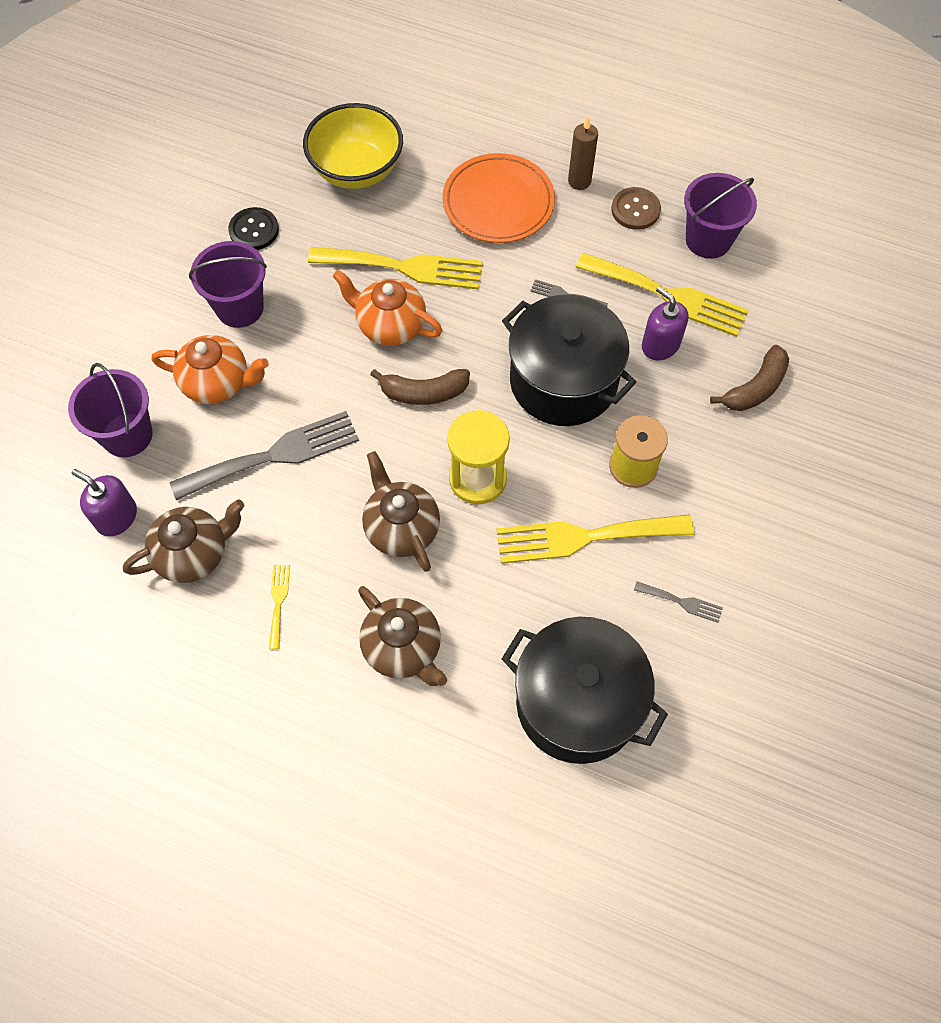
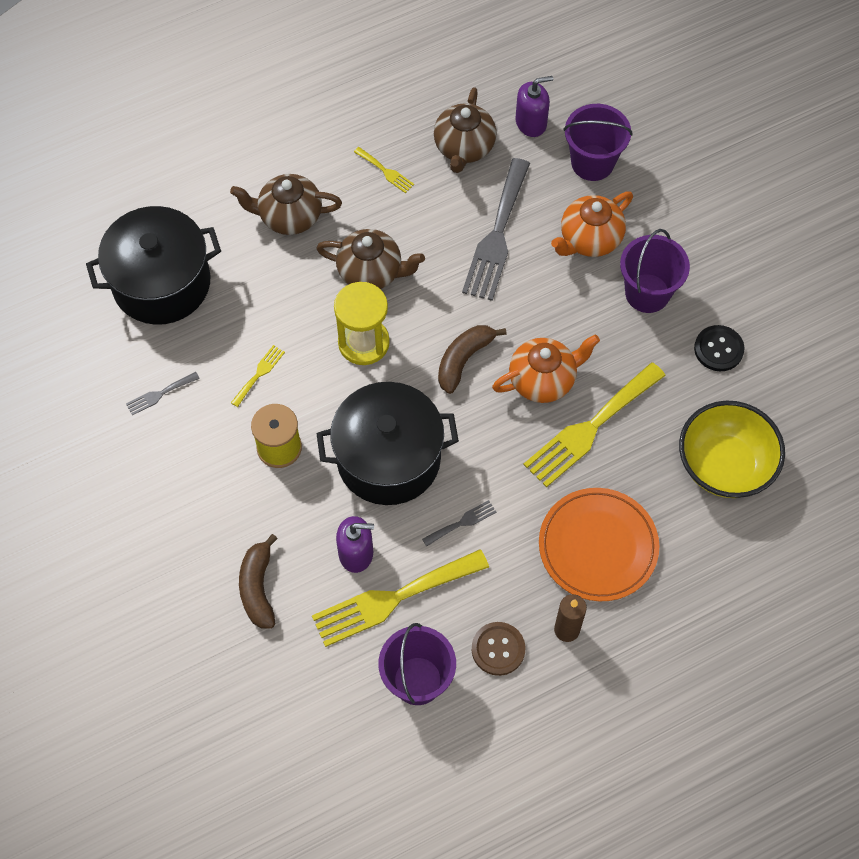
camera: 130 degrees right, 0 degrees up
(584, 537) = (259, 374): yellow fork -> yellow fork, size x0.44

